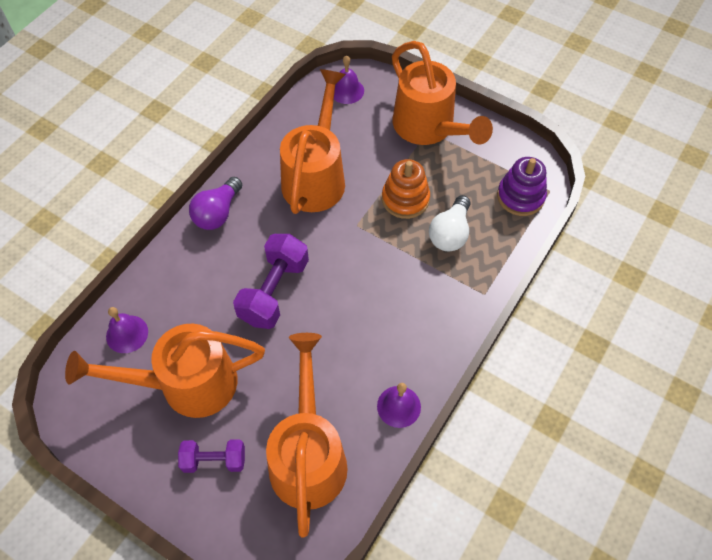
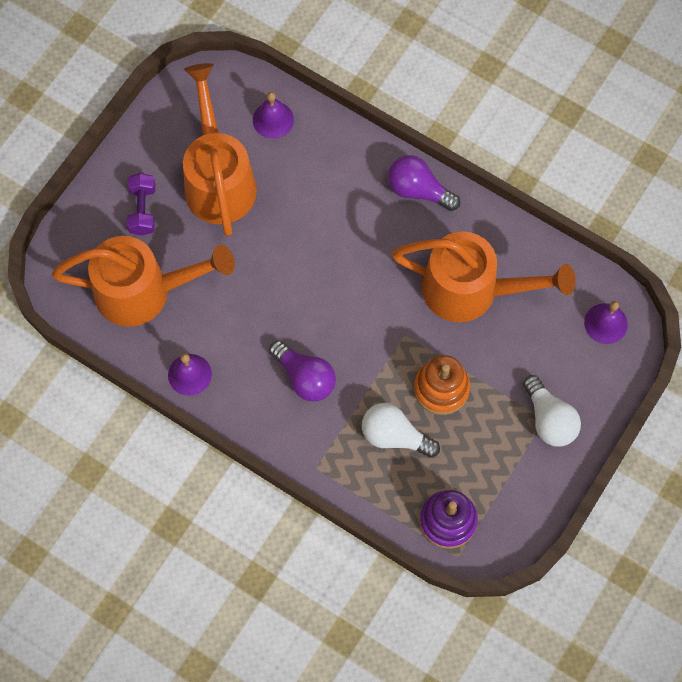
camera: 90 degrees right, 10 degrees up
(274, 291) = (320, 253): purple dumbbell -> none
(399, 303) = (305, 377): none -> purple light bulb
(428, 128) = (549, 419): orange watering can -> white light bulb

